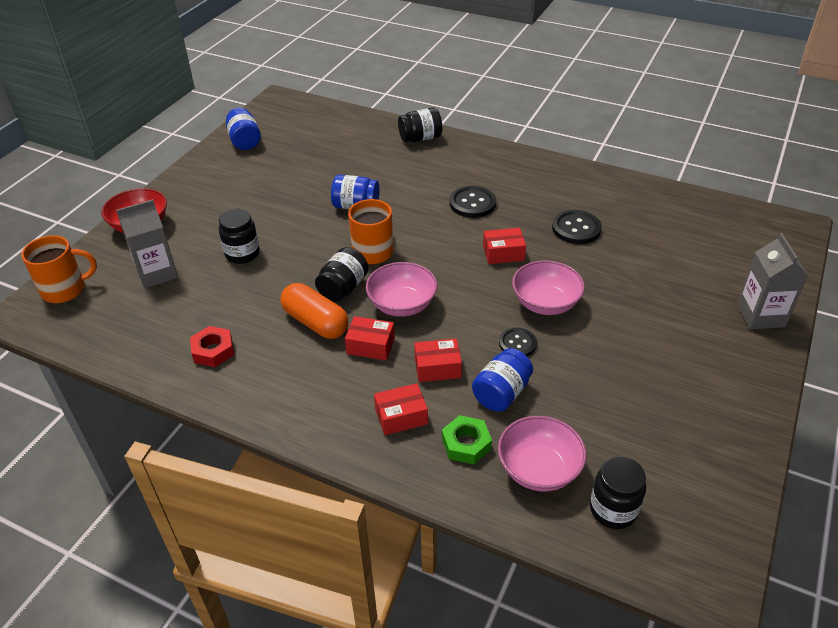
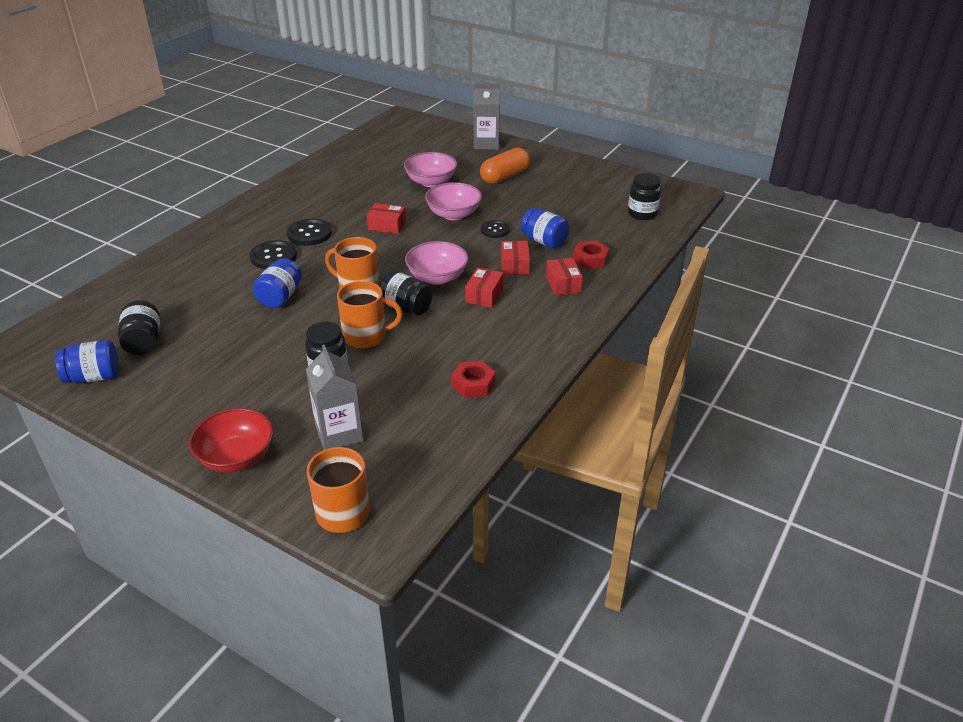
camera: 85 degrees left, 5 degrees down
(293, 268) = (366, 336): none -> orange mug
(316, 322) = (448, 323): orange capsule -> orange capsule (504, 177)
(420, 138) = (179, 254): black jar -> black jar (143, 342)
(466, 444) = (590, 259): green nut -> red nut
(503, 253) = (387, 226): red box -> red box turned 75 degrees counterclockwise
(539, 469) = (612, 234): pink bowl -> pink bowl (431, 182)
(576, 228) = (368, 192): black button -> black button (273, 256)

